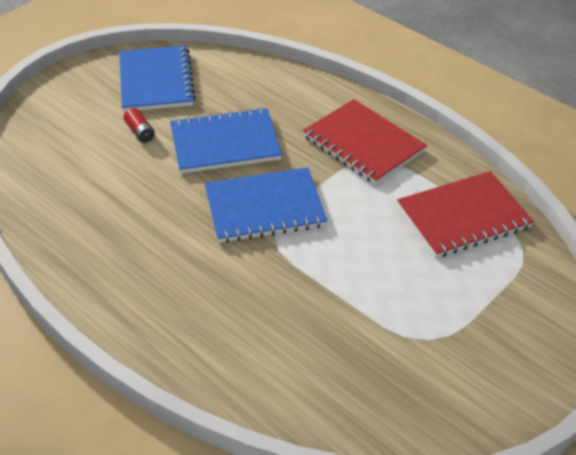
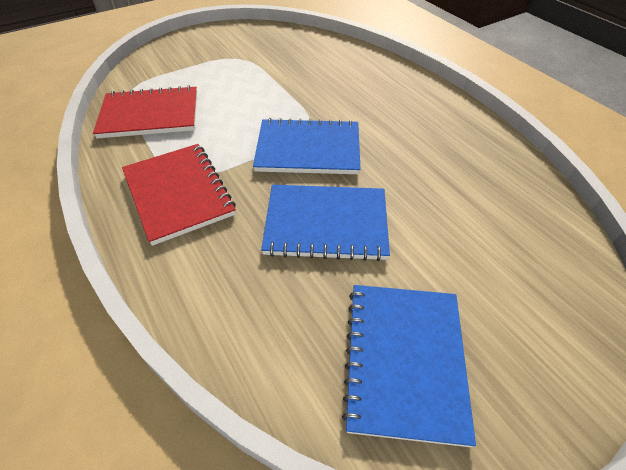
camera: 165 degrees left, 5 degrees up
(140, 132) = (427, 262): red battery -> none

